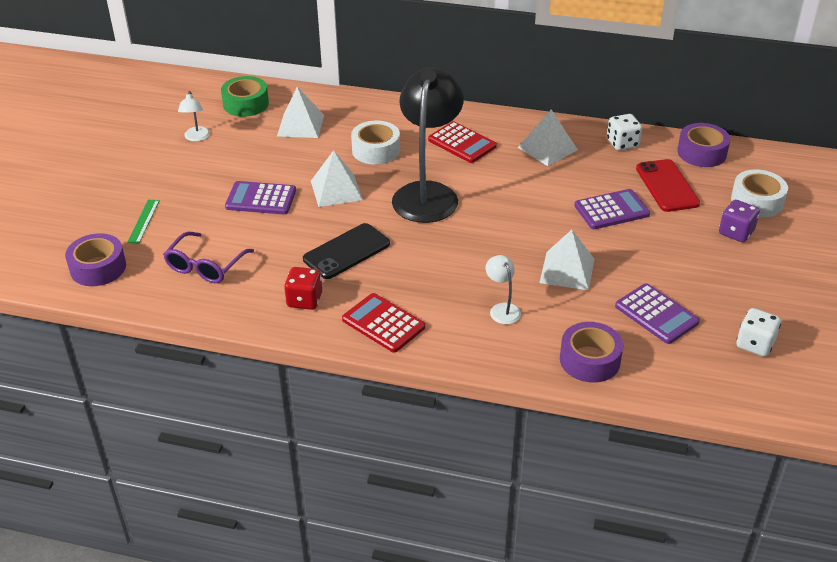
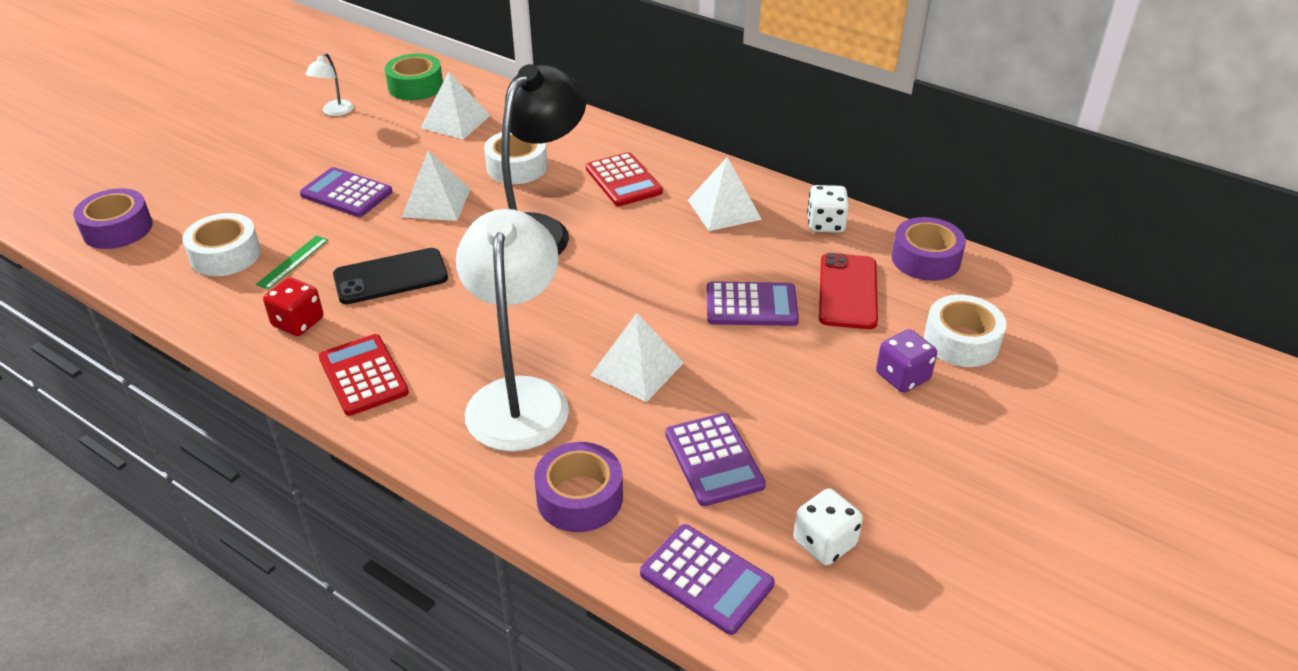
camera: 20 degrees right, 0 degrees up
(143, 221) = (206, 189): green ruler -> green ruler (293, 262)
(205, 266) = (225, 255): purple glasses -> white tape
(502, 309) = (518, 397): white lamp -> white lamp, size x2.40
(701, 385) = (706, 579): none -> purple calculator

